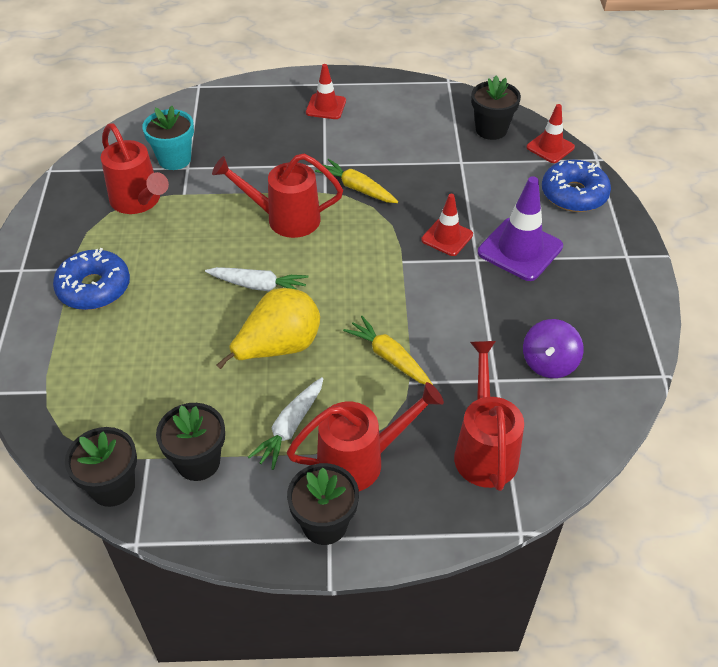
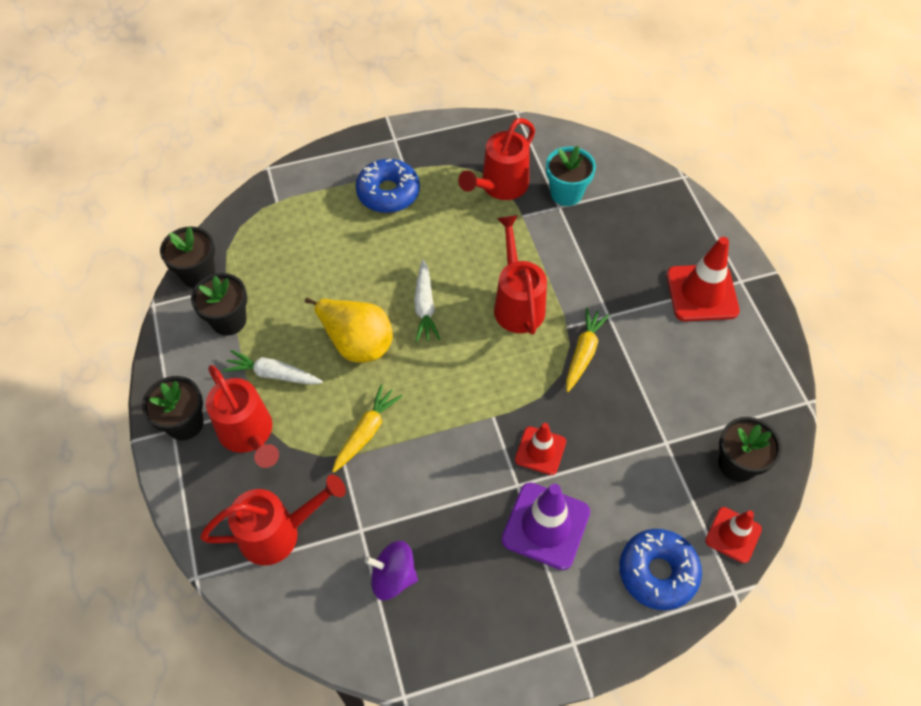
camera: 75 degrees right, 10 degrees up
(326, 107) = (702, 293): red traffic cone -> red traffic cone, size x1.62

